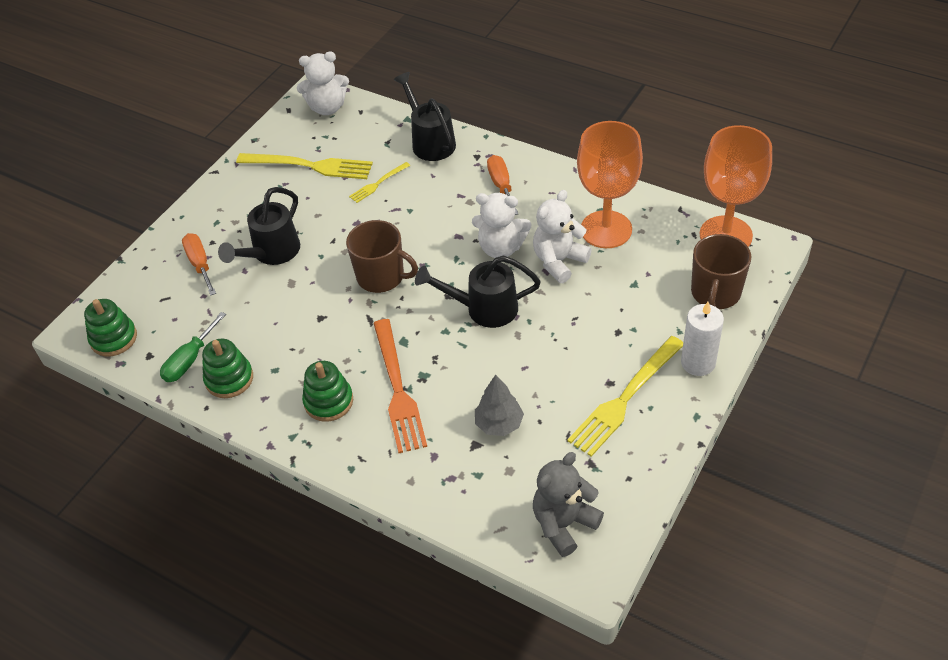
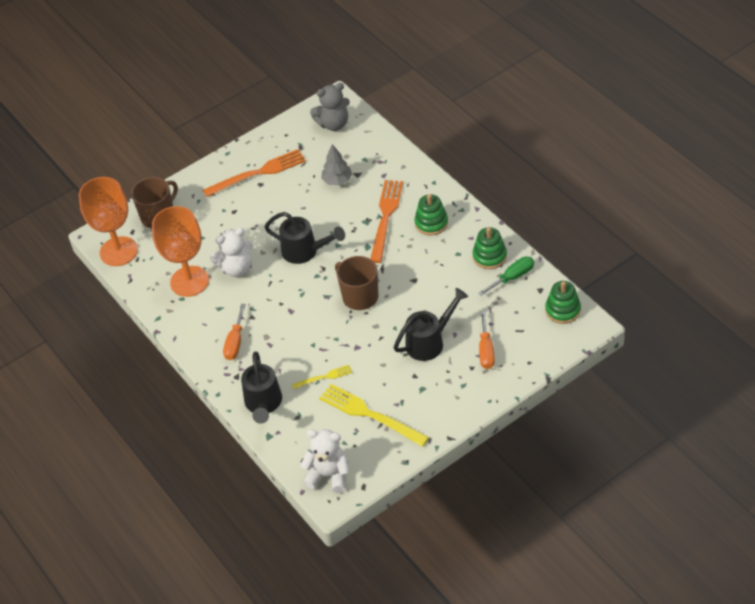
camera: 155 degrees left, 0 degrees up
(501, 248) = (267, 291): white teddy bear -> none
(625, 398) = (258, 173): yellow fork -> orange fork
(698, 363) = (203, 179): white candle -> none

